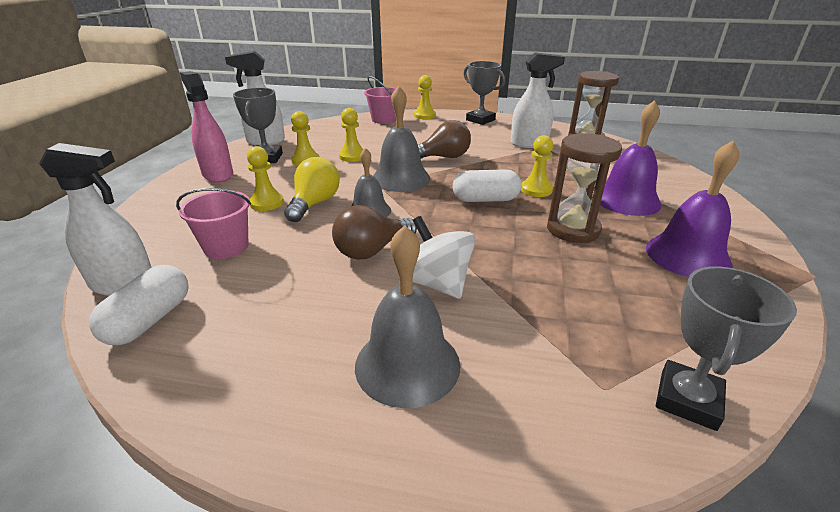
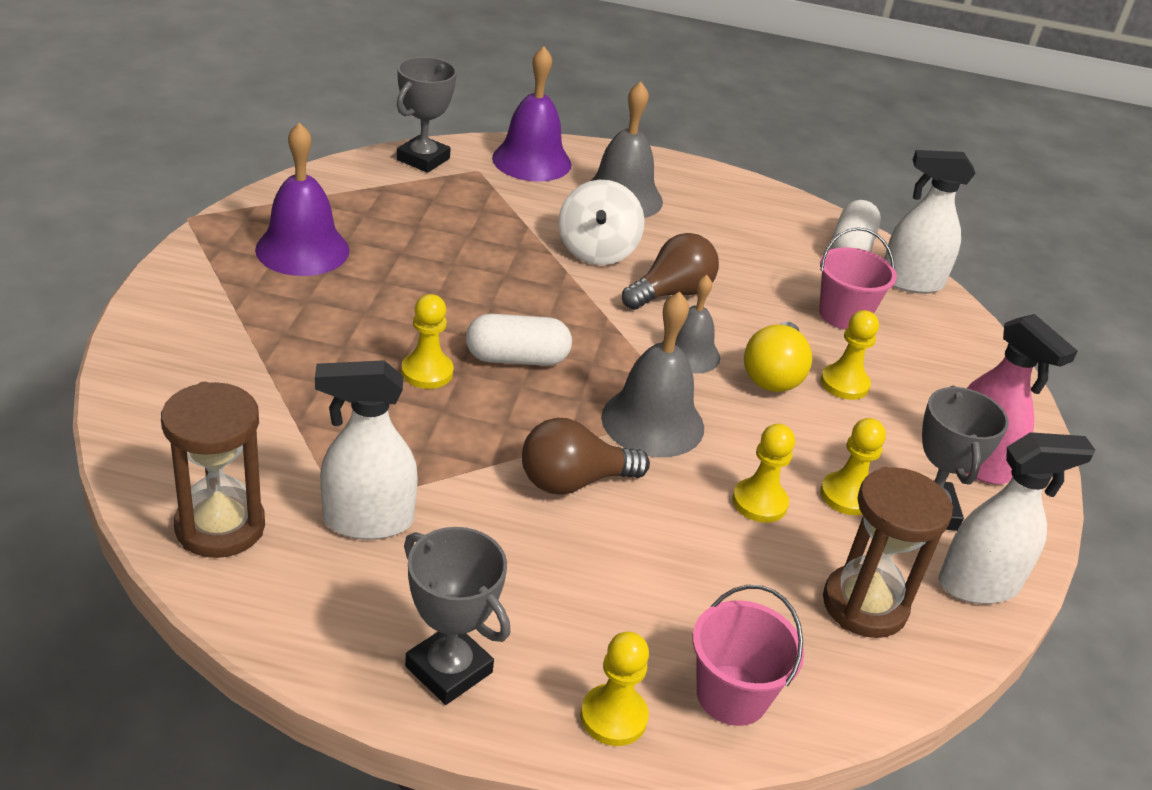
camera: 175 degrees right, 5 degrees up
(437, 283) = (597, 251): white spinning top -> white spinning top turned 45 degrees clockwise
(573, 229) = (415, 296): brown hourglass -> brown hourglass (864, 605)
(626, 200) = (296, 337): purple bell -> purple bell (531, 161)

